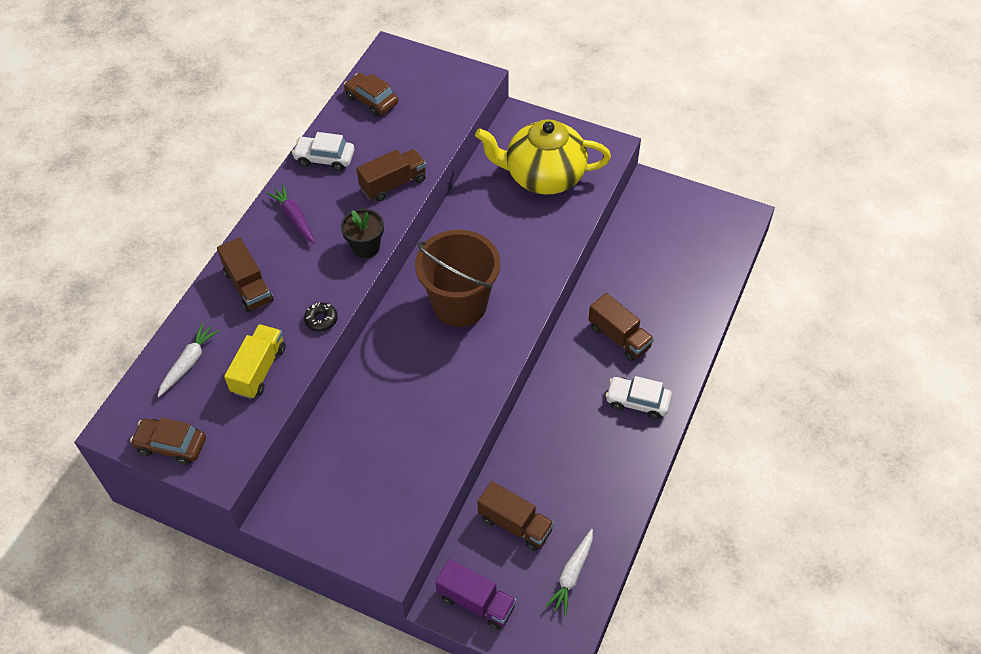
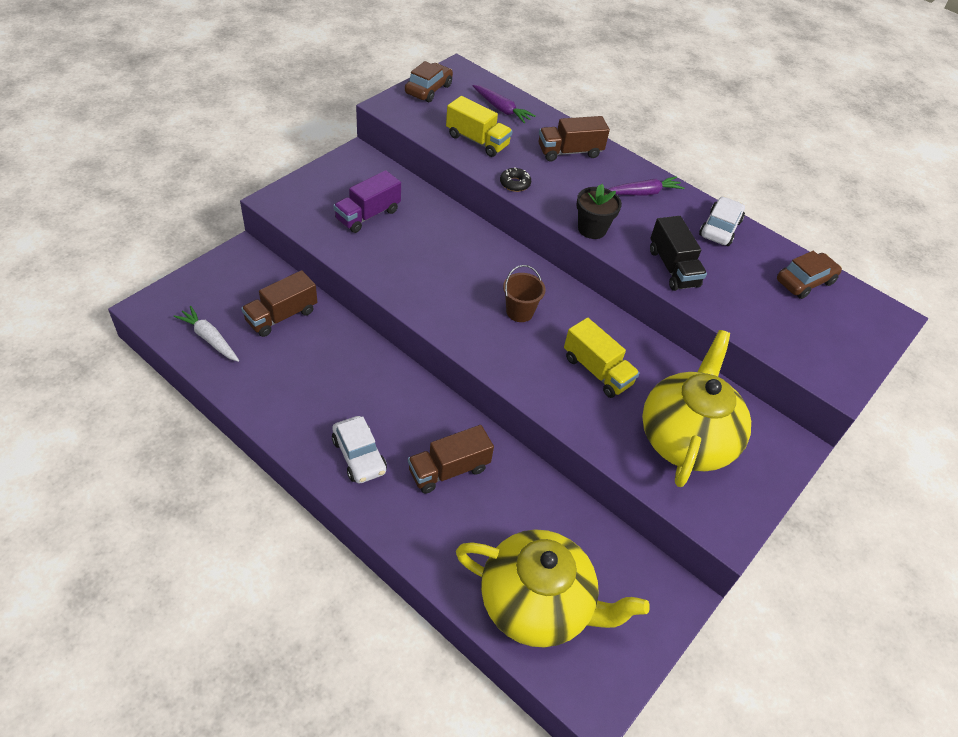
camera: 100 degrees right, 5 degrees down
(188, 363) = (501, 109): white carrot -> purple carrot
(393, 184) = (673, 268): brown truck -> black truck
(460, 304) = (519, 312): brown bucket -> brown bucket, size x0.47
(476, 602) = (229, 272): purple truck -> purple truck (368, 215)
(502, 239) = (597, 371): none -> yellow truck
(637, 401) = (359, 456): white car -> white car turned 120 degrees clockwise
(697, 258) = (537, 604): none -> yellow teapot

